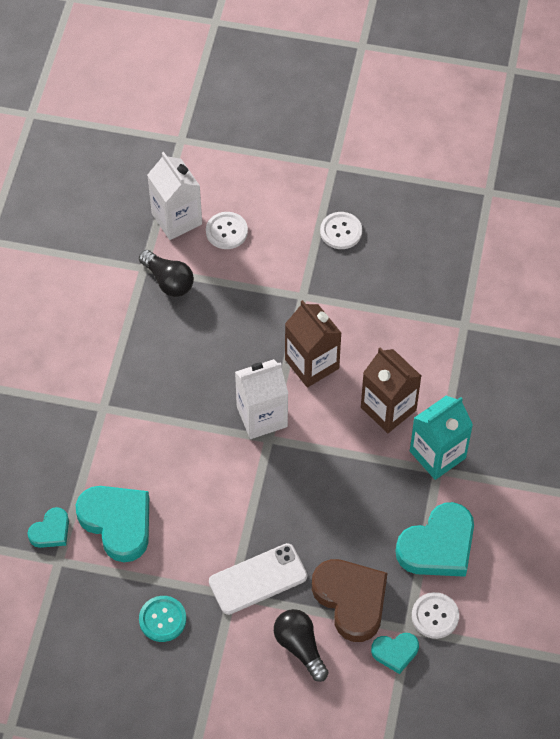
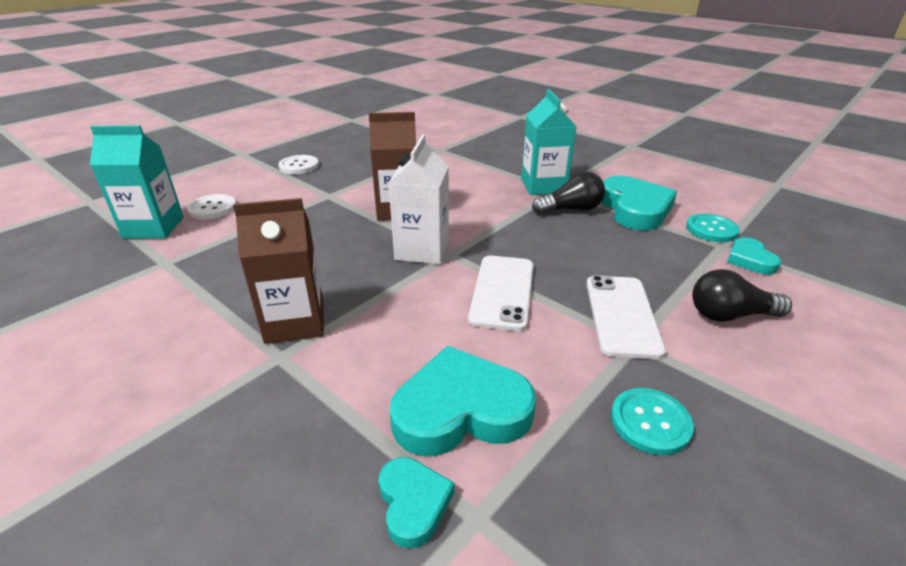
camera: 60 degrees left, 25 degrees down
(168, 281) = (204, 253): black light bulb -> black light bulb (571, 209)
(177, 219) = (154, 227): white carton -> turquoise carton
(240, 495) = (502, 292): none -> white phone
(351, 600) = (676, 265): brown heart -> none
(388, 409) = (480, 192): brown carton -> brown carton (295, 322)
(395, 652) = (750, 260): turquoise heart -> turquoise heart turned 150 degrees clockwise
(435, 616) = (711, 229): white button -> turquoise button

